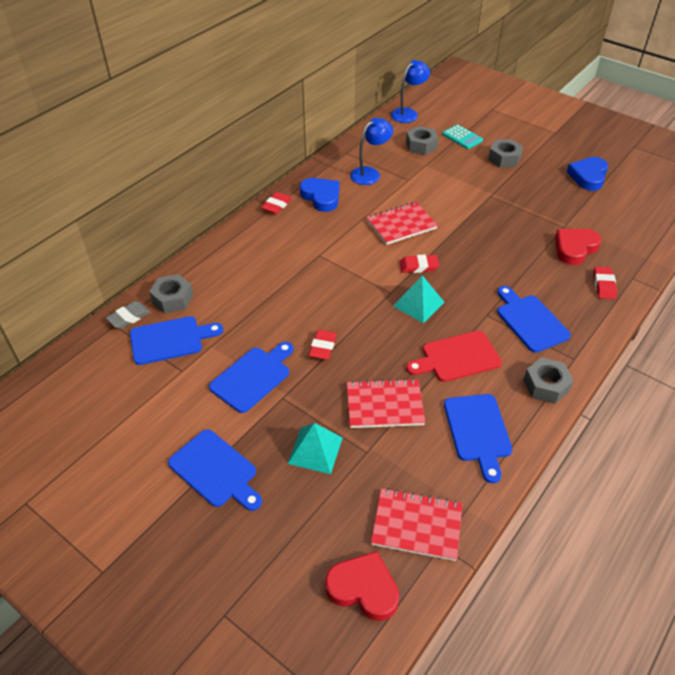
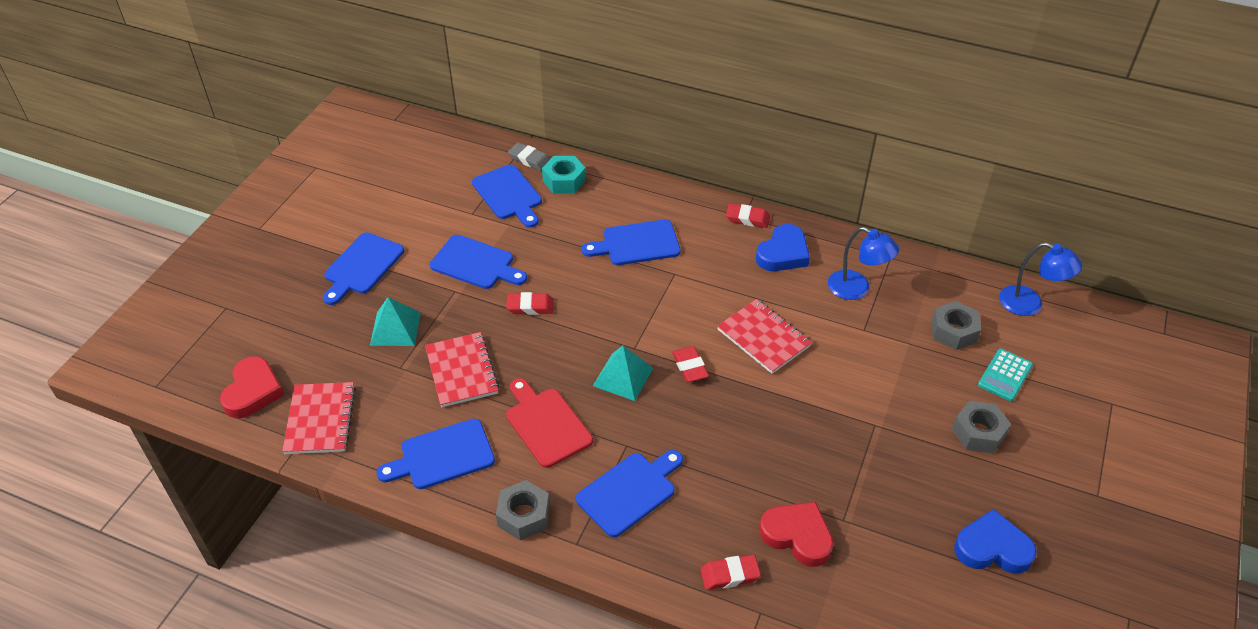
camera: 75 degrees right, 0 degrees up
(172, 299) = (564, 180): grey nut -> turquoise nut
(276, 269) = (637, 244): none -> blue cutting board

